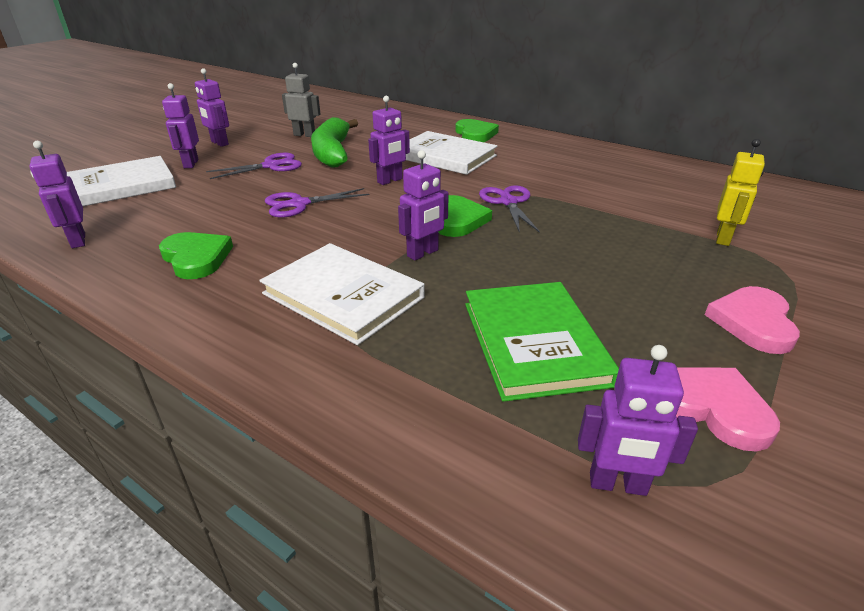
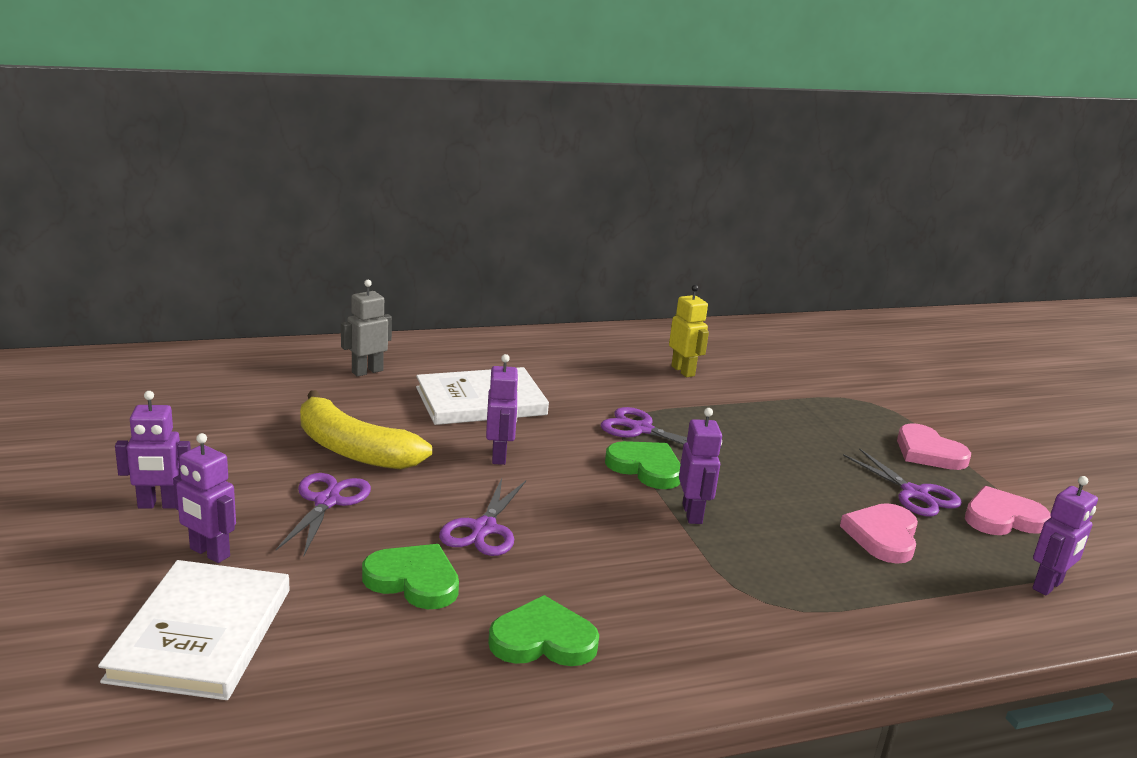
camera: 55 degrees left, 10 degrees down
(77, 241) = (368, 716): purple robot -> none
(304, 135) = (249, 440): grey robot -> grey robot (367, 371)
(332, 153) = (353, 450): green banana -> yellow banana
(343, 295) = (728, 585): white book -> none
(475, 134) = (443, 359): green heart -> green heart (414, 580)
(534, 342) = (883, 536): green book -> pink heart
(649, 337) = (914, 493): none -> purple scissors
(723, 238) = (814, 393): yellow robot -> yellow robot (683, 371)

